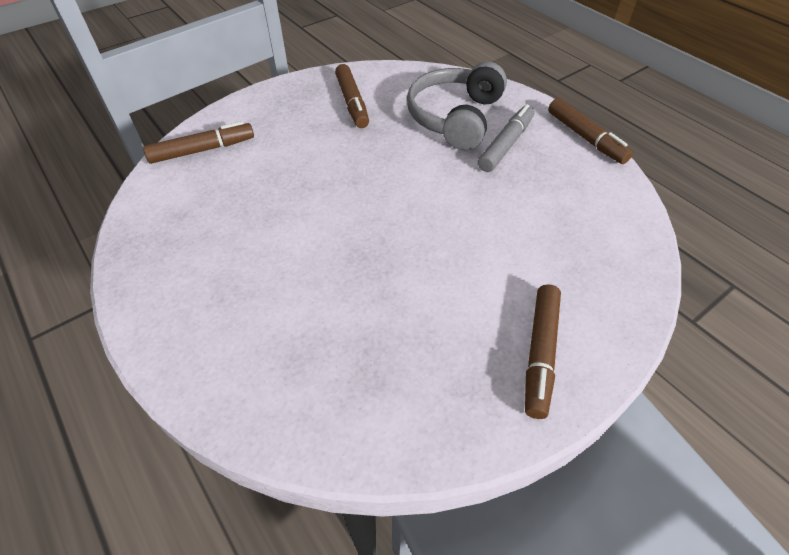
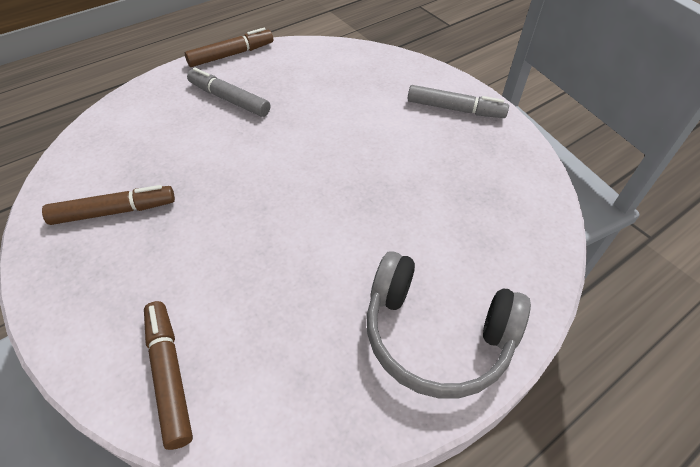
camera: 90 degrees left, 0 degrees up
(455, 117) = (176, 127): grey headphones -> grey headphones (436, 335)
(540, 353) = (455, 109): brown marker -> grey marker

